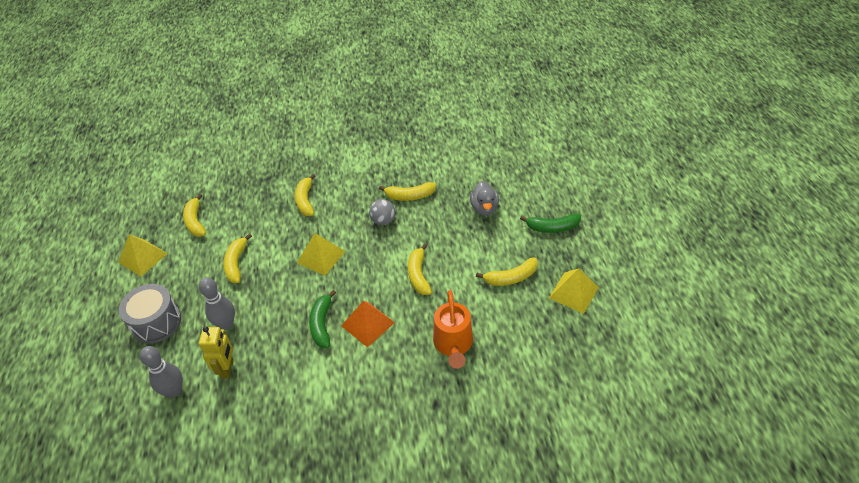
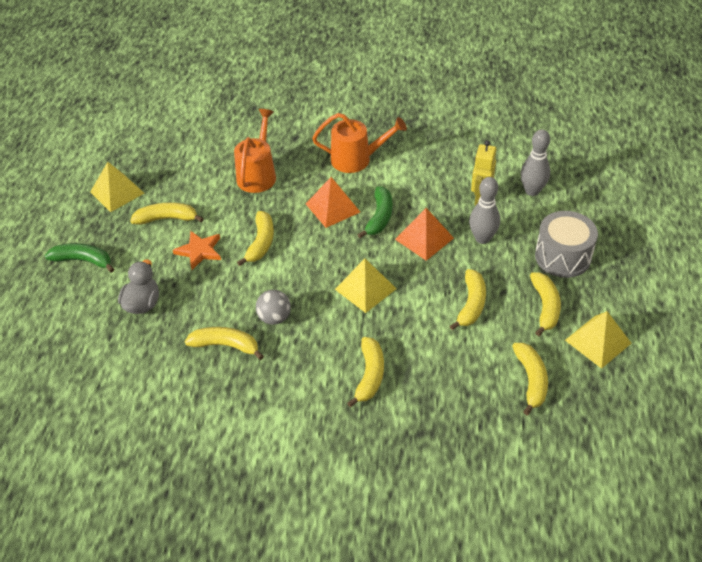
camera: 165 degrees left, 0 degrees up
(178, 274) = (545, 307): none -> yellow banana
(278, 312) = (424, 238): none -> orange pyramid
(359, 389) = (357, 159): none -> orange watering can
(466, 256) = (199, 251): none -> orange star

